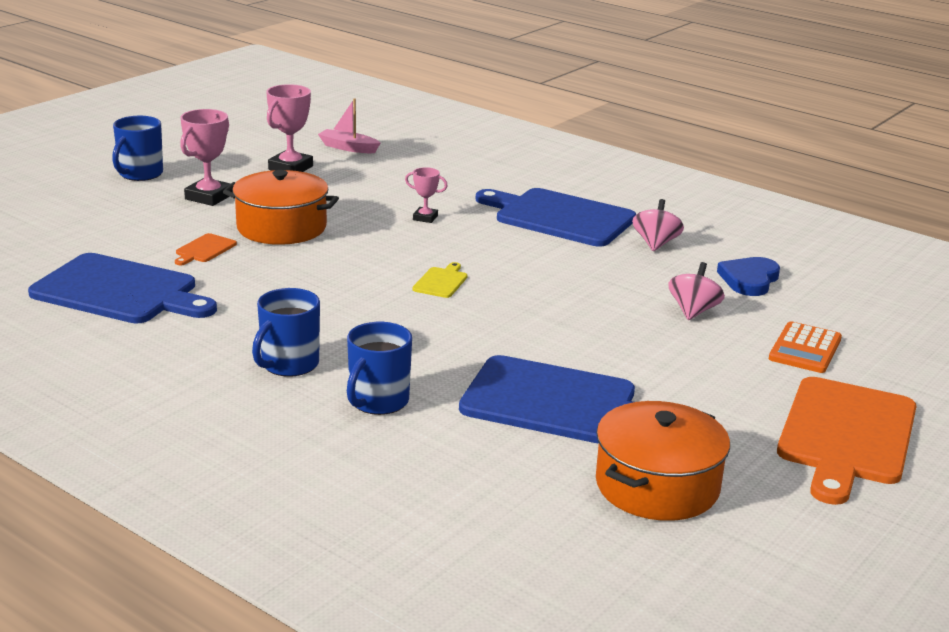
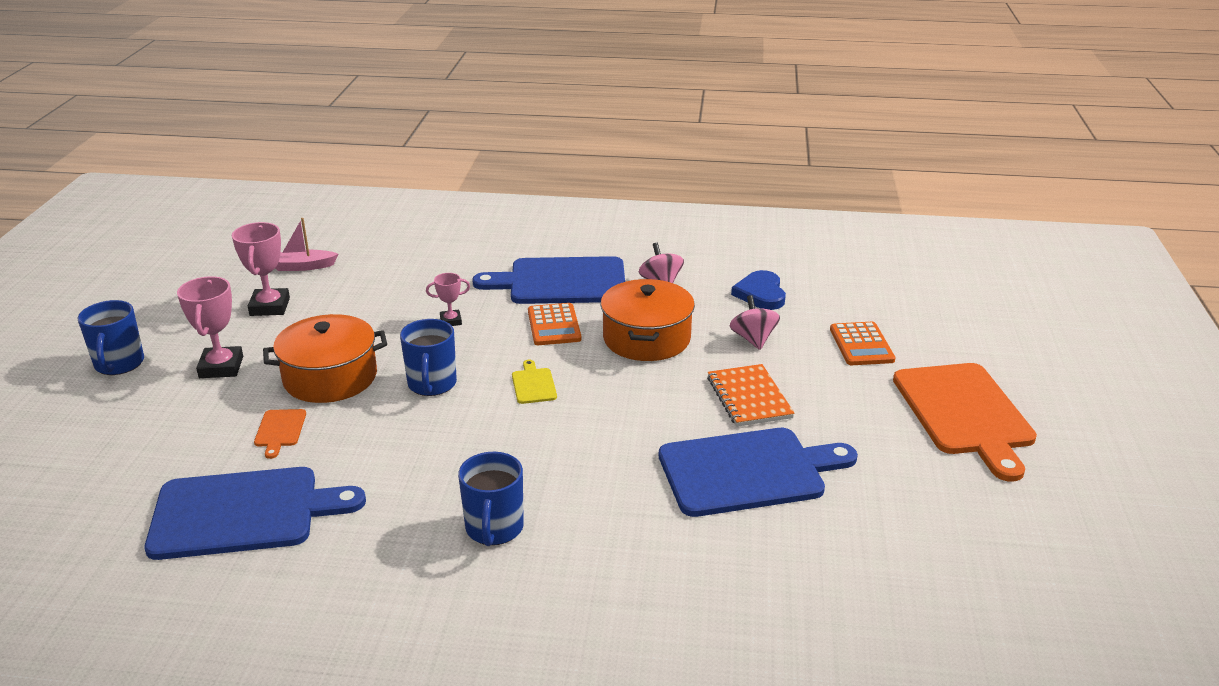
camera: 30 degrees left, 5 degrees up
(378, 402) = (611, 534): blue mug -> blue mug (432, 384)
(512, 246) = (554, 325): none -> orange calculator
(630, 352) = (749, 398): none -> orange notebook
(657, 486) = (897, 519): orange pot -> orange pot (646, 338)

